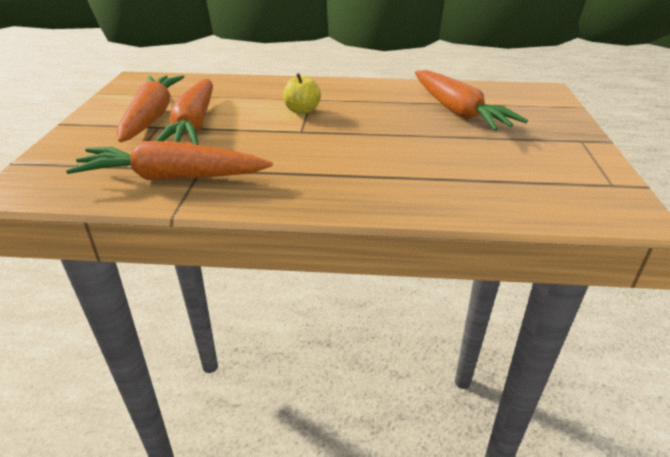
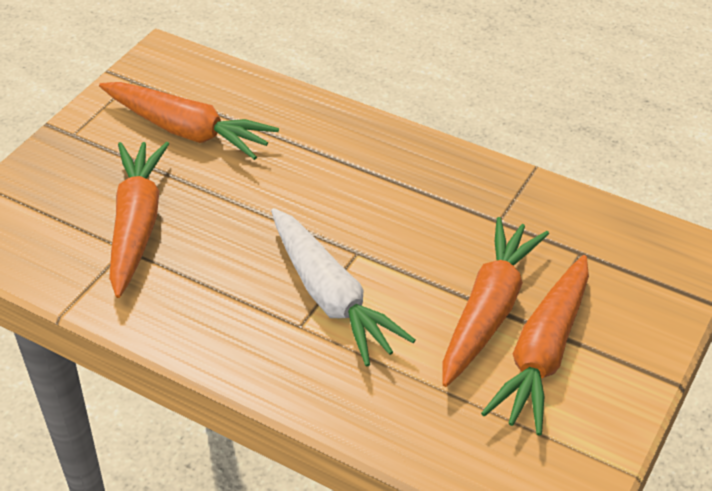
camera: 155 degrees left, 10 degrees up
(172, 177) = (530, 216): orange carrot -> orange carrot (187, 130)
(302, 110) = (331, 297): yellow apple -> white carrot

